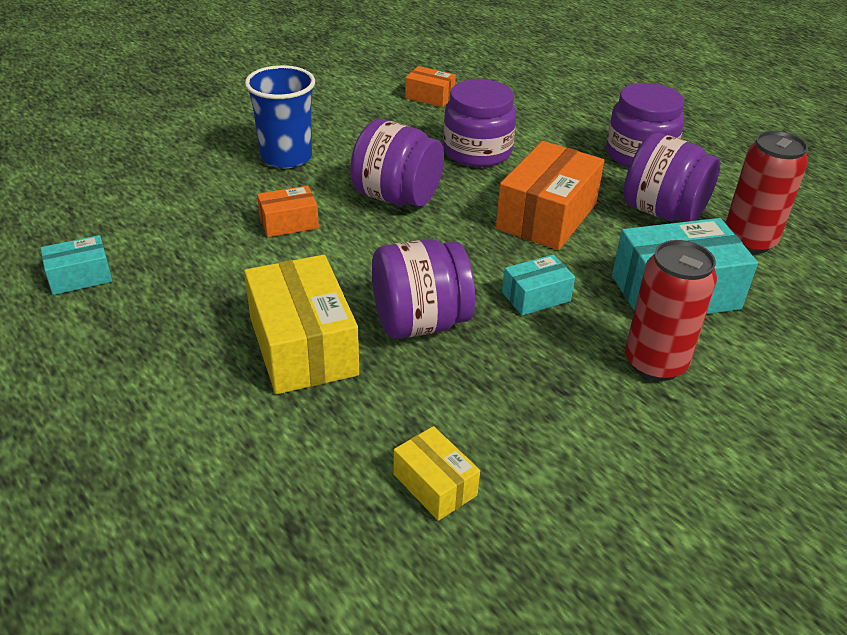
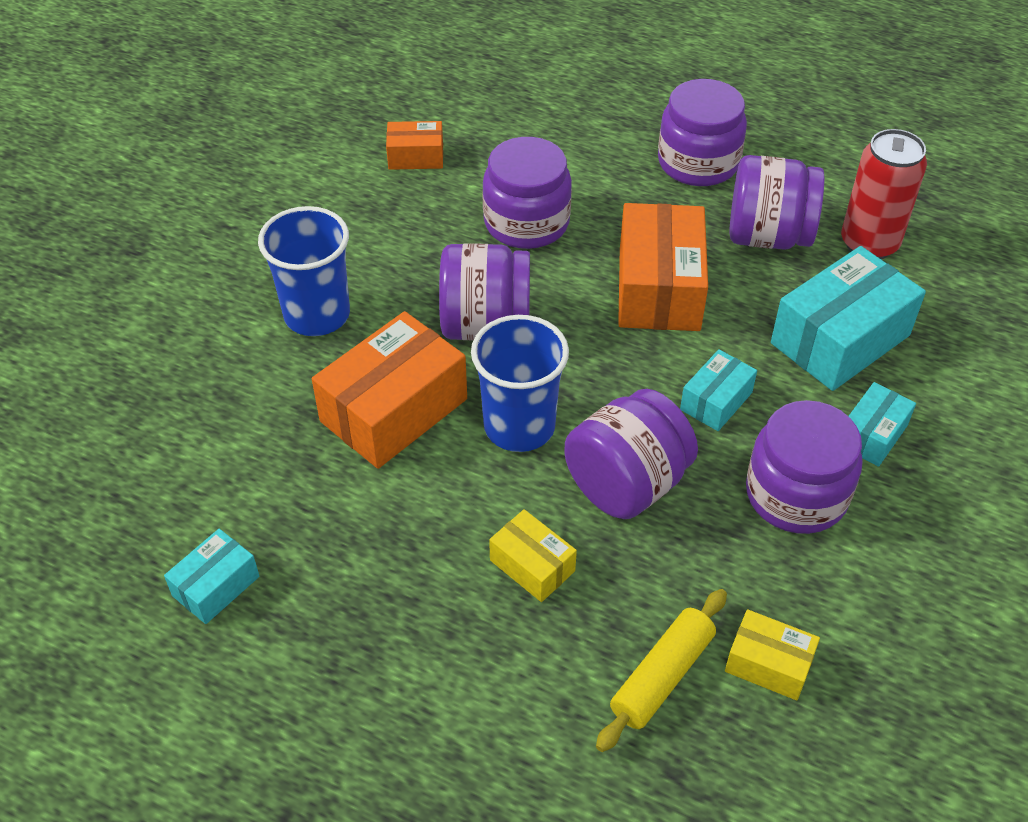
camera: 25 degrees left, 10 degrees up
(289, 223) = (394, 410): orange box -> orange box, size x1.90
(303, 346) = (532, 565): yellow box -> yellow box, size x0.53
(339, 456) = (662, 676): none -> yellow rolling pin
(369, 261) = (519, 426): none -> blue cup
(554, 379) = (796, 494): none -> purple jar
(655, 363) = (872, 435): red can -> turquoise box

